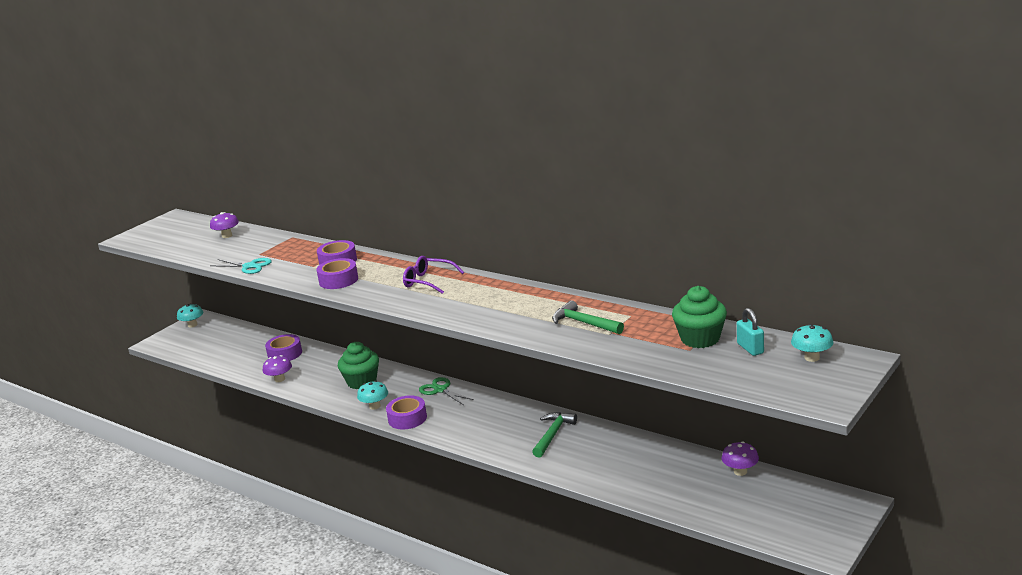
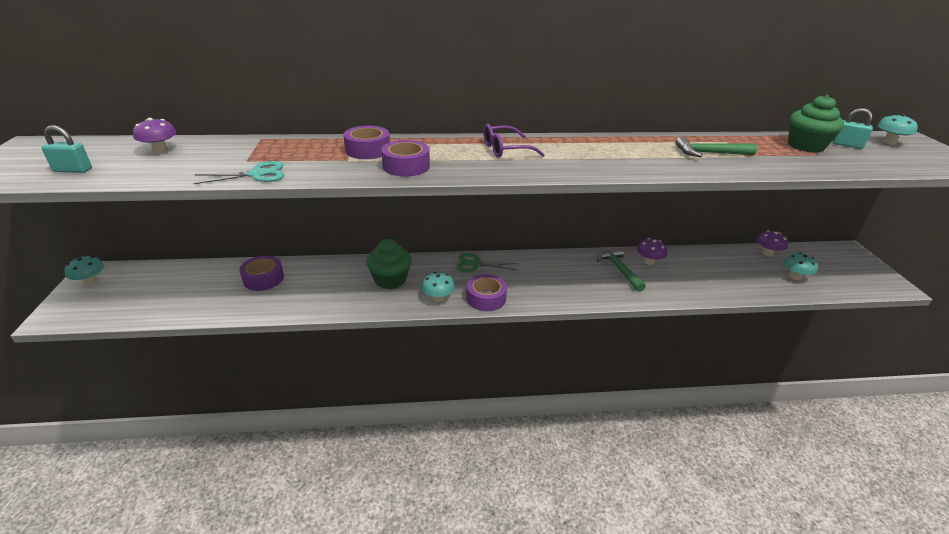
camera: 45 degrees left, 10 degrees up
(171, 242) = (73, 170): none -> turquoise padlock
(279, 379) = (293, 305): purple mushroom -> purple mushroom (648, 262)
(721, 501) = (795, 277): none -> turquoise mushroom

